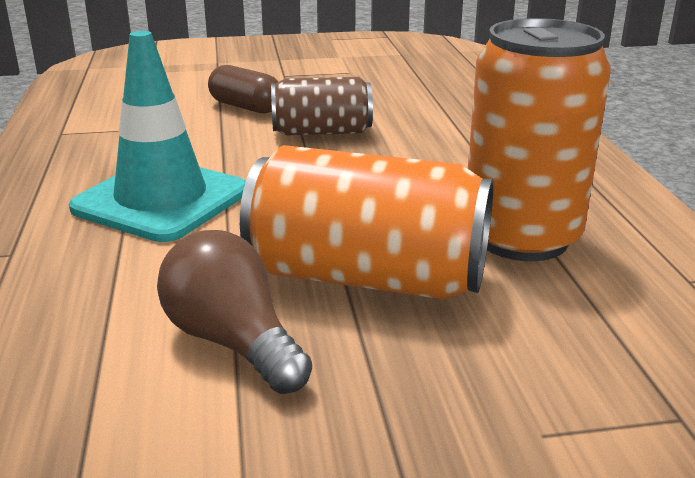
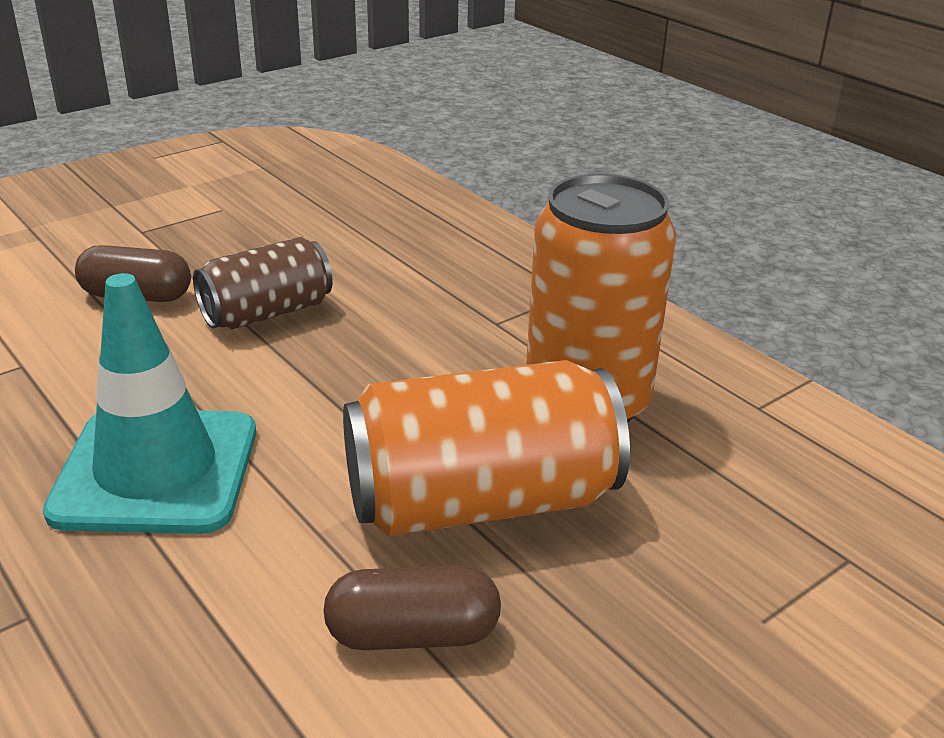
camera: 30 degrees left, 5 degrees up
(233, 342) = (413, 634): brown light bulb -> brown capsule

